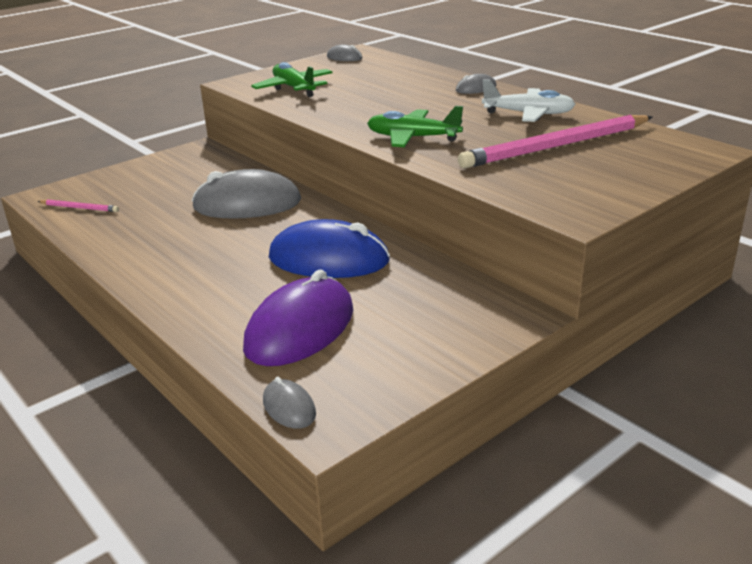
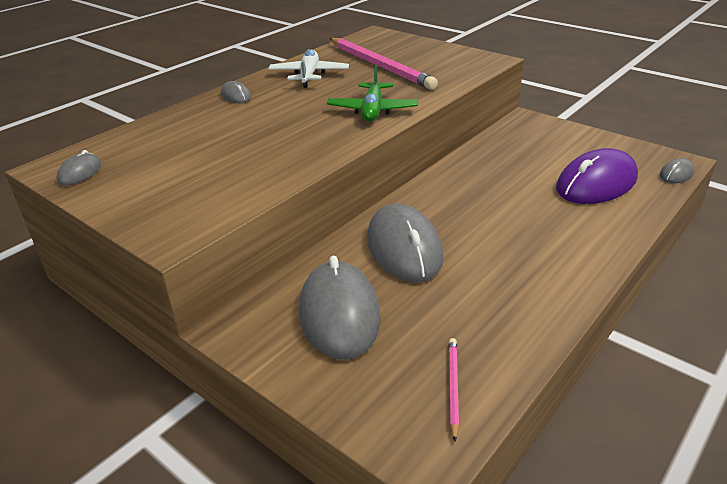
camera: 100 degrees left, 5 degrees up
(185, 178) = (339, 314): none -> grey mouse
(294, 88) = (211, 187): green plane -> none
(300, 329) = (596, 183): purple mouse -> purple mouse turned 60 degrees counterclockwise
(329, 259) = (494, 187): blue mouse -> none

